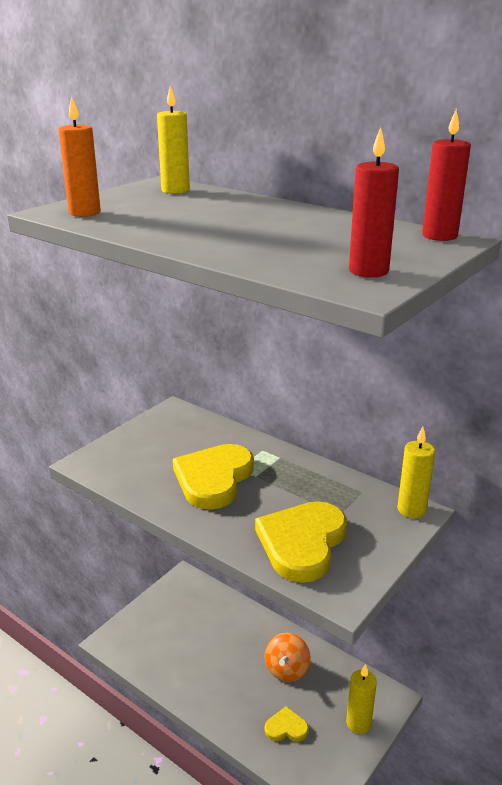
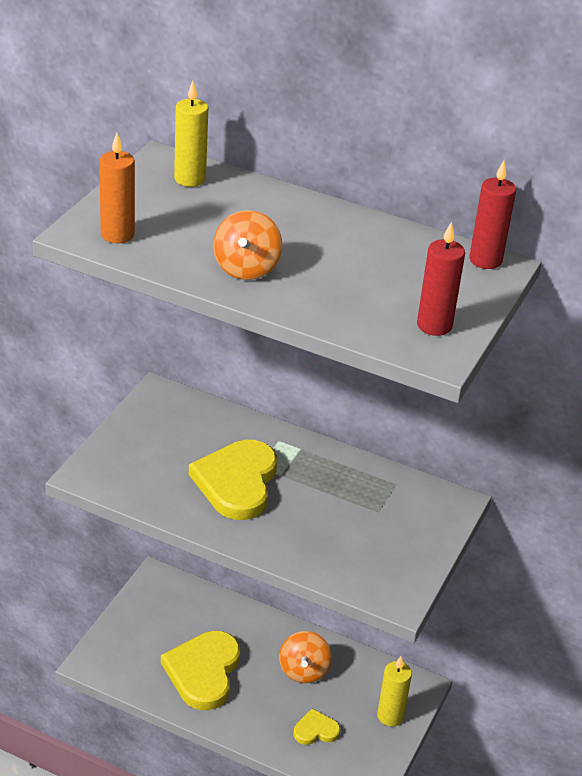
camera: 15 degrees left, 10 degrees up
(189, 232) = (246, 268): none -> orange spinning top
(302, 543) = (349, 548): yellow heart -> yellow heart (203, 672)
(411, 509) = (449, 500): yellow candle -> none

